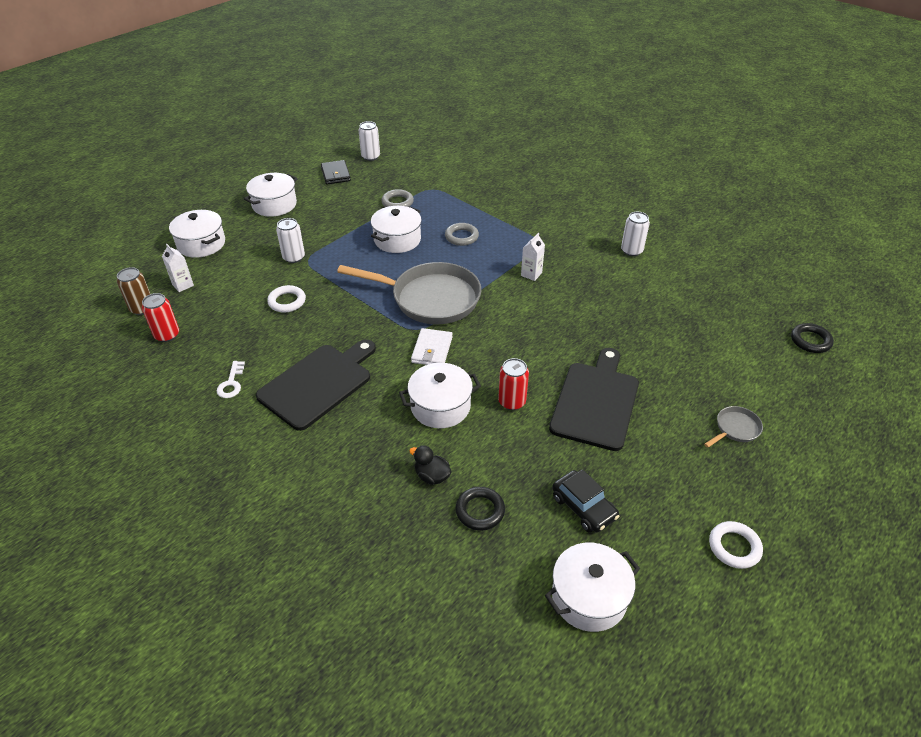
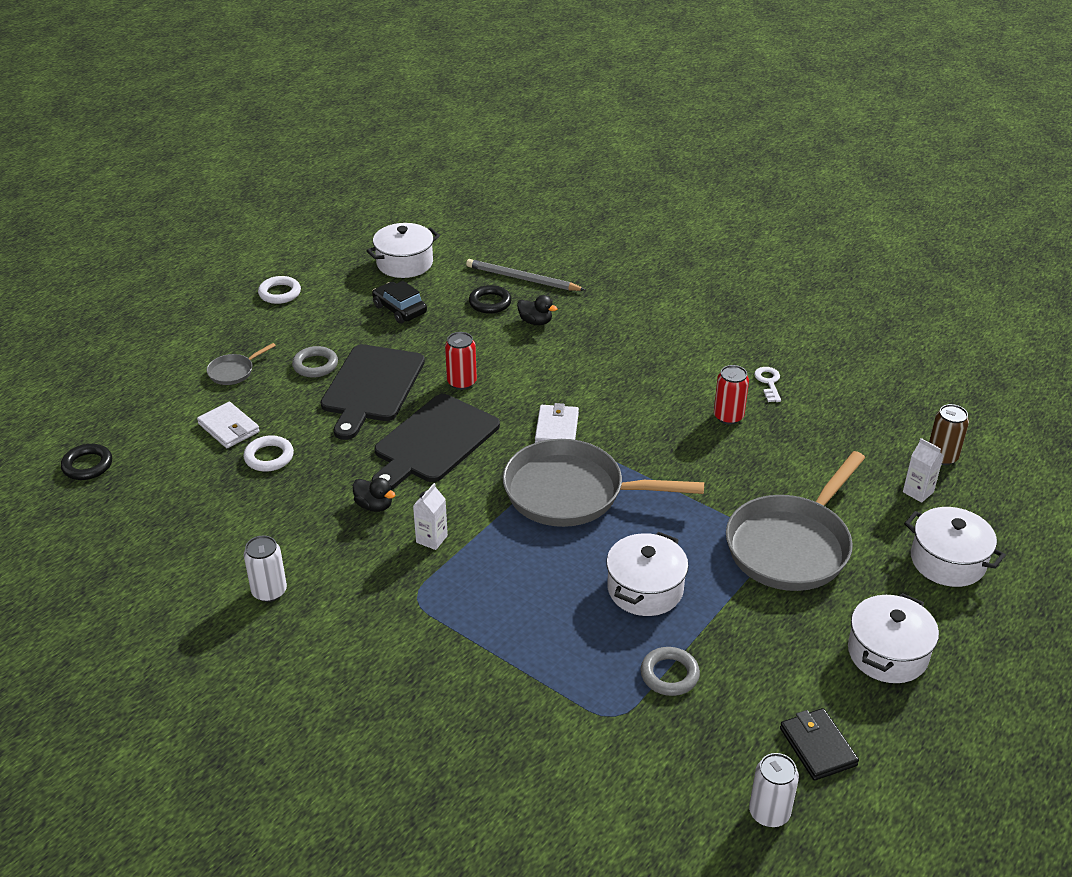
camera: 175 degrees right, 5 degrees down
(167, 335) = (881, 427): red can -> red can (728, 416)
(287, 301) = (761, 477): white ring -> white ring (269, 457)
(294, 257) = (791, 546): white can -> grey pan
(318, 384) = (674, 387): black cutting board -> black cutting board (433, 441)
(438, 552) = (522, 279): none -> grey pencil
(440, 406) = (537, 374): white pot -> none
(461, 237) = (542, 602): grey ring -> grey ring (315, 365)
(574, 298) = (374, 506): none -> black duck
(711, 367) = (229, 428): none -> white wallet

